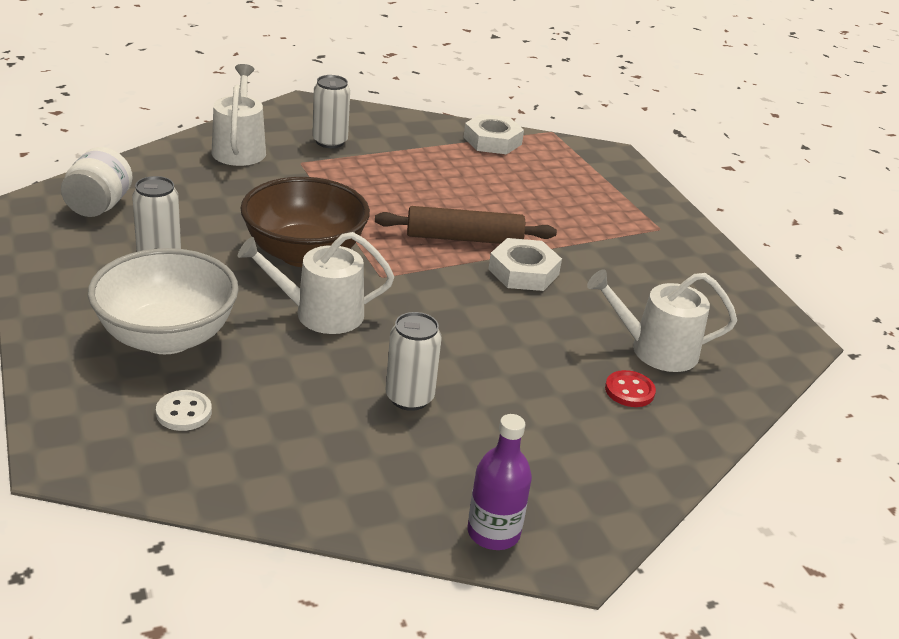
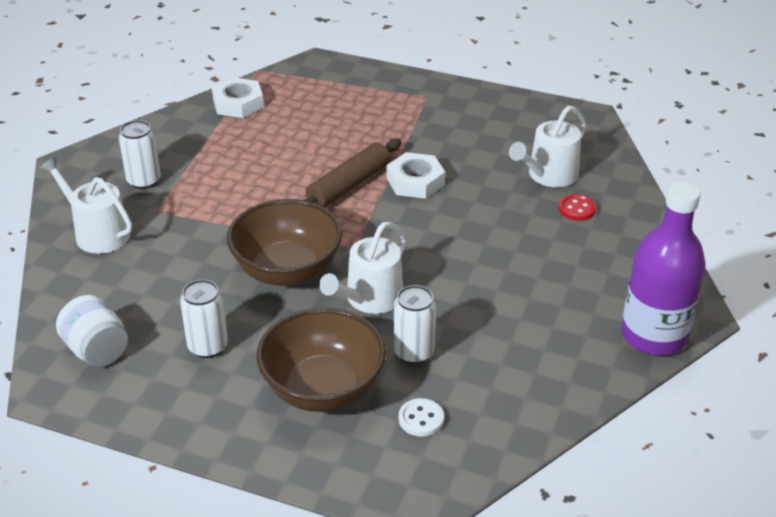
camera: 45 degrees left, 5 degrees up
(167, 337) = (323, 389): white bowl -> brown bowl
(409, 398) = (500, 304): white can -> white can (414, 352)
(493, 533) = (653, 335): purple bottle -> purple bottle, size x1.73

